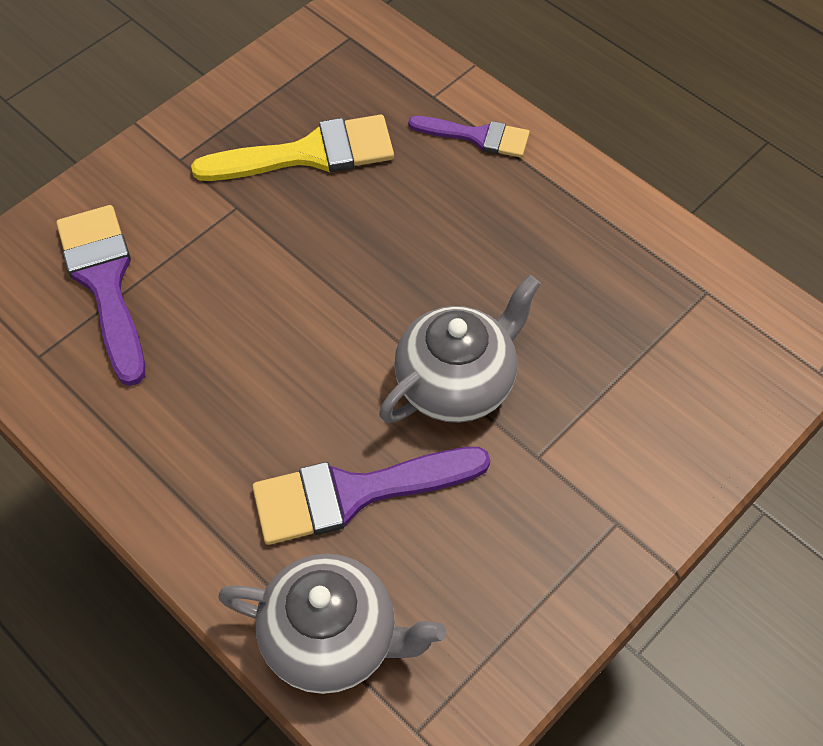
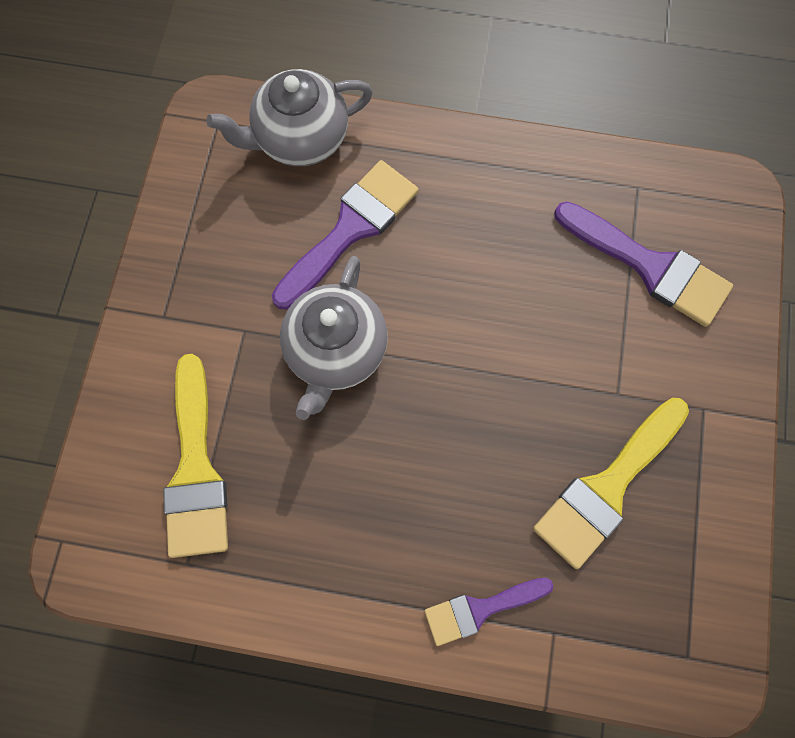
camera: 145 degrees right, 15 degrees up
(658, 358) = (196, 469): none -> yellow brush

